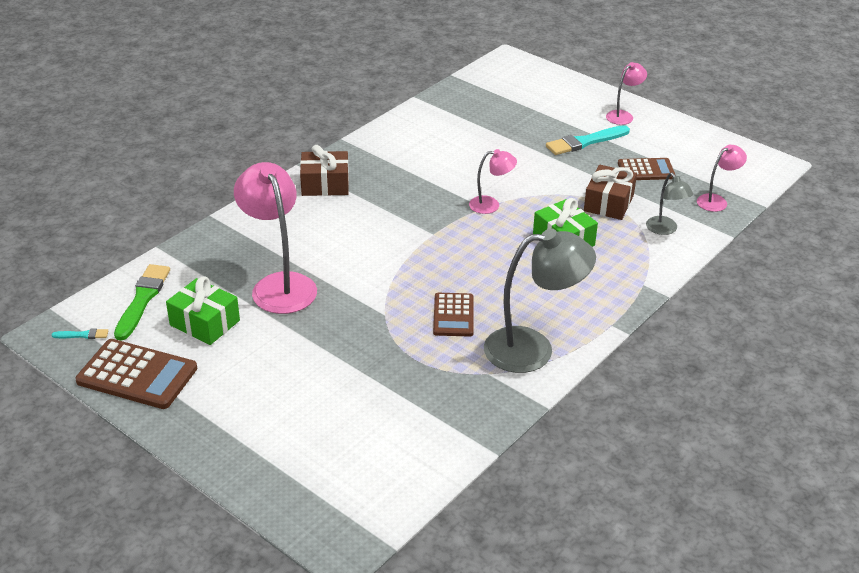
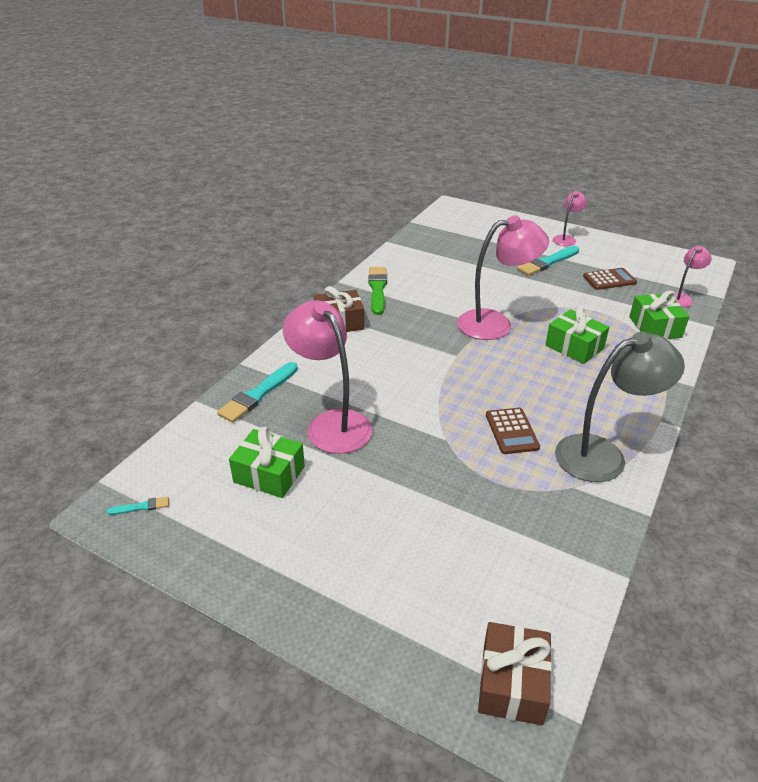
camera: 10 degrees left, 0 degrees up
(137, 375) = (213, 545): brown calculator -> none
(142, 300) = (196, 458): green brush -> green brush (377, 289)
(218, 248) = (258, 394): none -> turquoise brush
(491, 205) = (495, 323): pink lamp -> pink lamp, size x1.93
(608, 203) = (594, 310): brown gift -> brown gift (512, 683)
(665, 230) = (655, 327): grey lamp -> green gift

